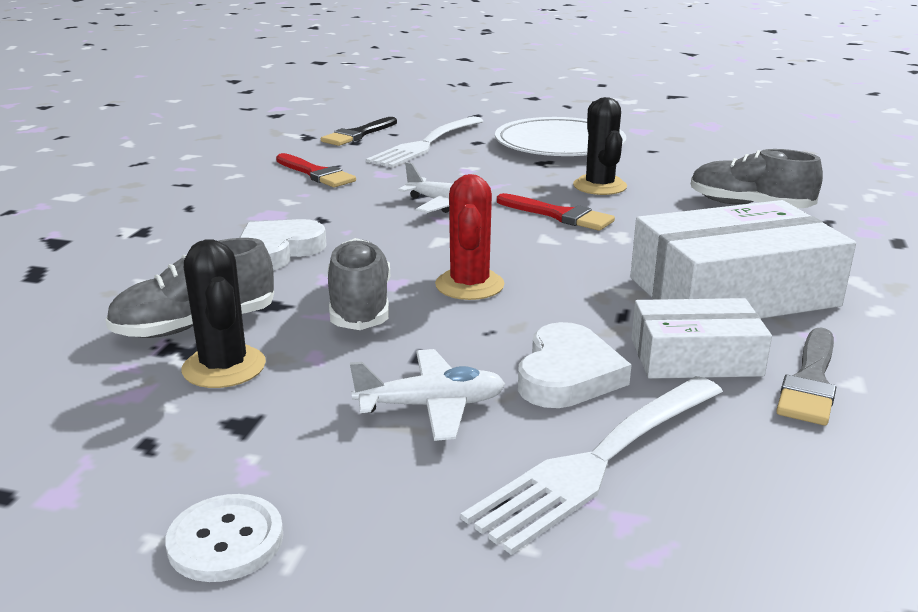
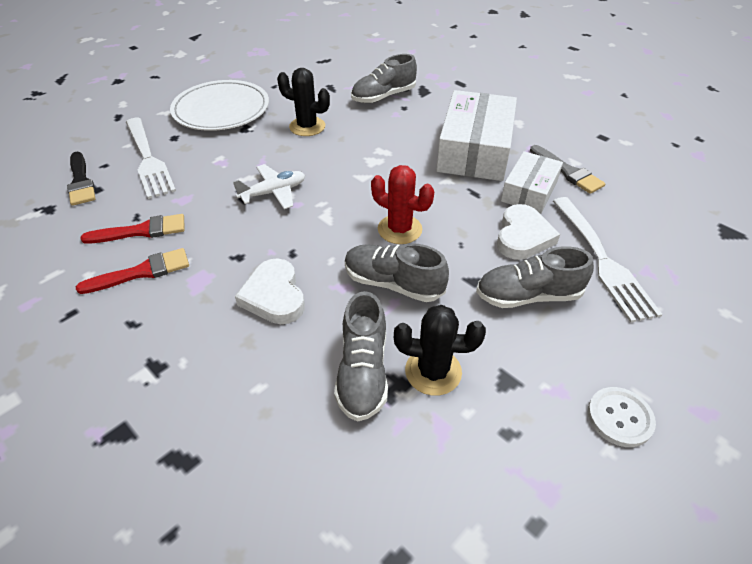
camera: 60 degrees left, 20 degrees up
(431, 406) = (528, 296): white plane -> grey shoe
(559, 215) = (334, 158): red brush -> red brush (142, 272)
(567, 374) = (523, 236): white heart -> white heart turned 60 degrees clockwise

